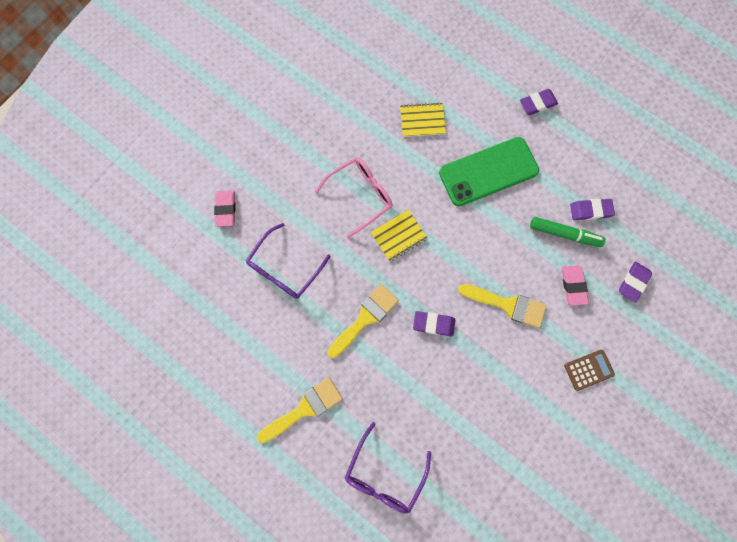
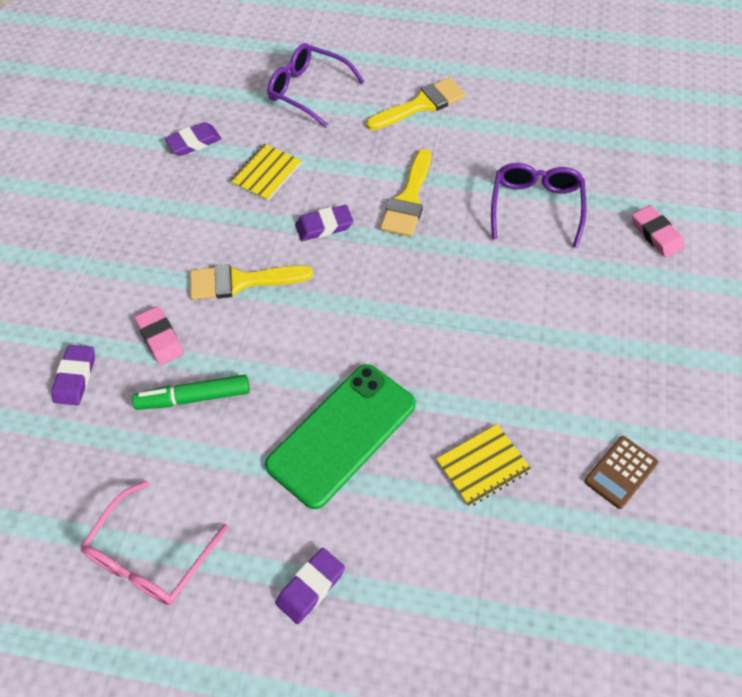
camera: 155 degrees right, 20 degrees down
(304, 408) = (421, 104): yellow brush -> yellow brush turned 150 degrees counterclockwise
(360, 196) = (503, 322): pink glasses -> pink glasses (150, 556)
(384, 473) = (308, 91): purple glasses -> purple glasses turned 60 degrees counterclockwise
(398, 236) = (422, 298): yellow notebook -> yellow notebook (266, 173)
(588, 369) = (112, 257): brown calculator -> brown calculator (621, 472)
(590, 210) = (164, 447): purple eraser -> purple eraser (194, 142)

